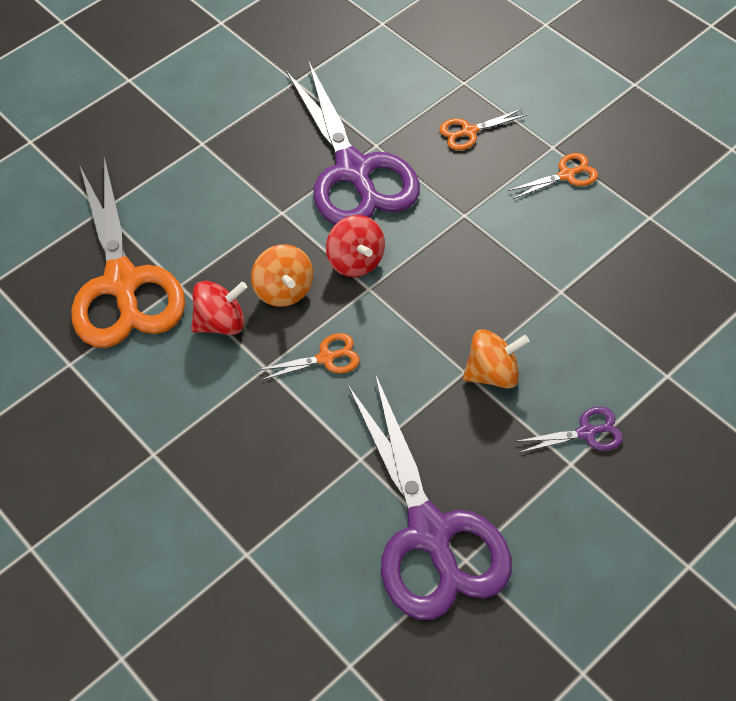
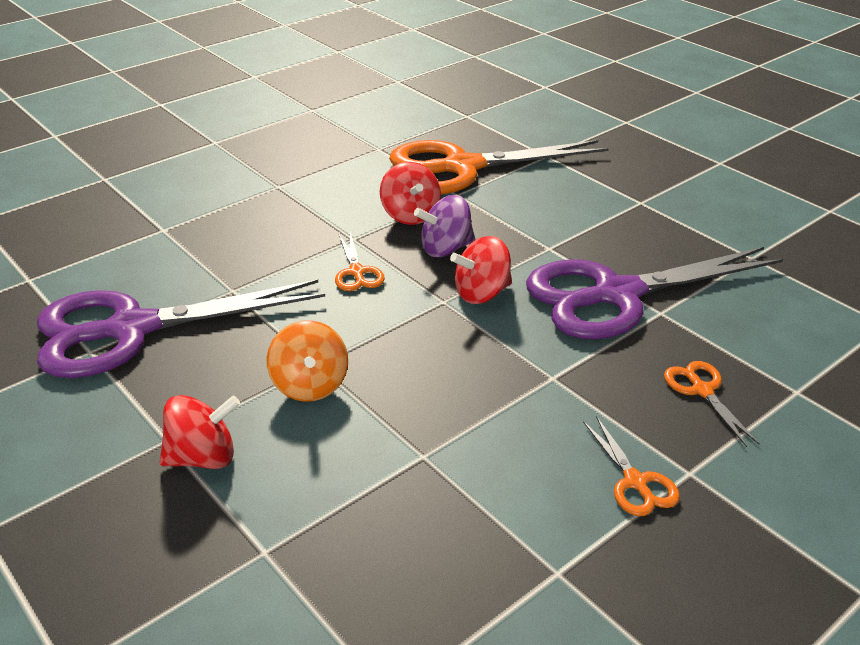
camera: 90 degrees right, 20 degrees down
(284, 290) = (446, 249): orange spinning top -> purple spinning top
(586, 433) = (203, 457): purple scissors -> red spinning top

